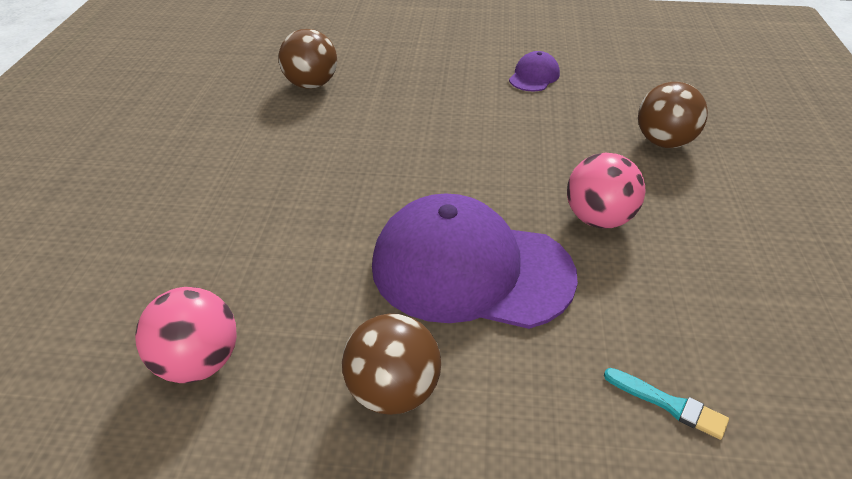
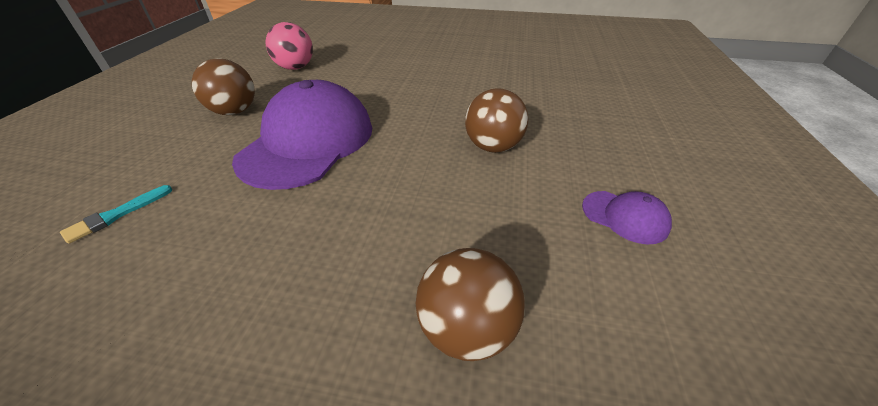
camera: 95 degrees right, 0 degrees up
(311, 84) = (557, 86): brown ball -> brown ball (493, 147)
(598, 219) = (331, 220): pink ball -> none

